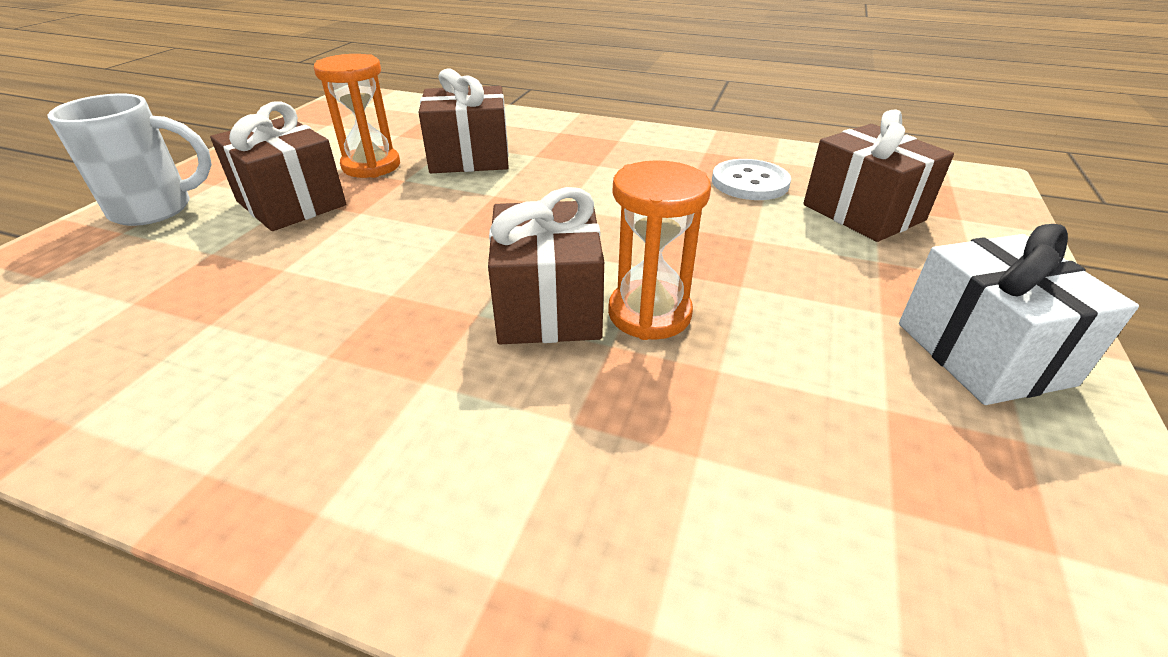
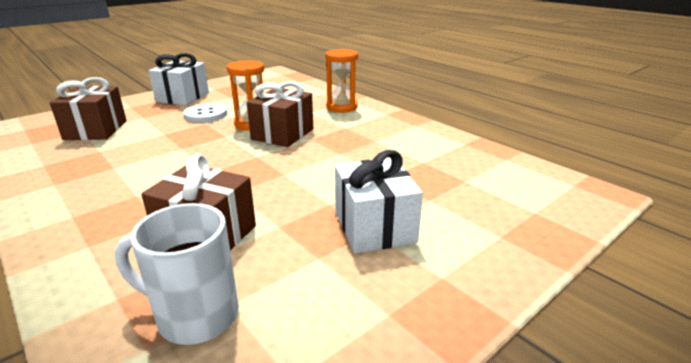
camera: 150 degrees left, 10 degrees down
(155, 209) = (485, 255): white mug -> white mug (195, 315)
(291, 203) = (374, 227): brown gift -> white gift
(371, 166) = (293, 253): orange hourglass -> orange hourglass (341, 107)
(750, 182) = (94, 156): white button -> white button (206, 114)

